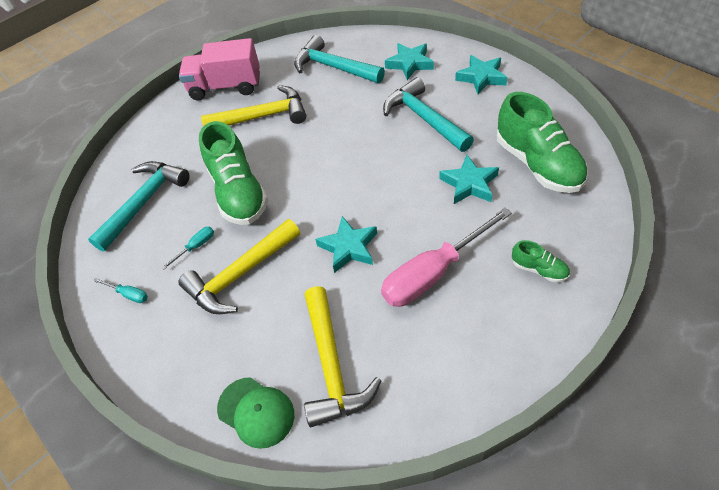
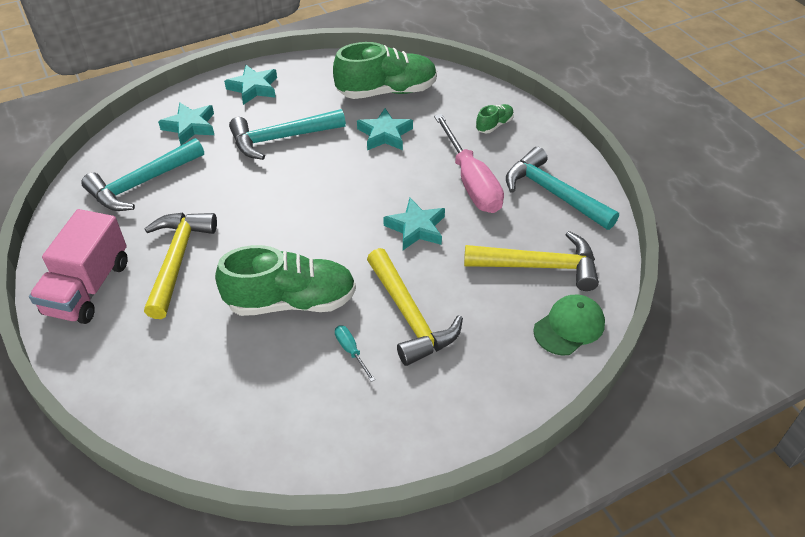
camera: 80 degrees left, 5 degrees down
(128, 294) = (389, 424): turquoise screwdriver -> none
(144, 202) = (247, 398): turquoise hammer -> turquoise hammer (553, 193)

